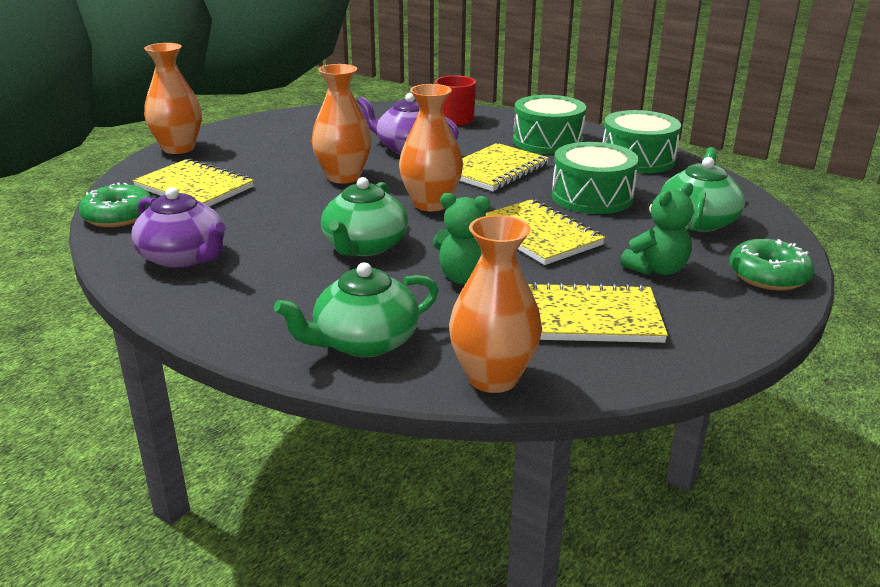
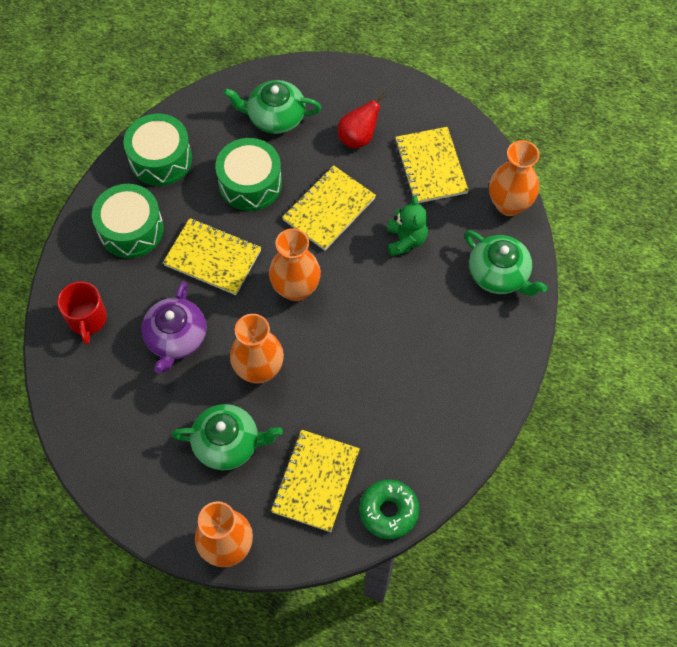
camera: 105 degrees left, 35 degrees up
(184, 257) = (437, 424): purple teapot -> none
(364, 246) = (381, 312): green teapot -> green teapot (228, 443)
(656, 269) = (358, 138): green teddy bear -> red pear
(768, 276) = (347, 81): green donut -> none

